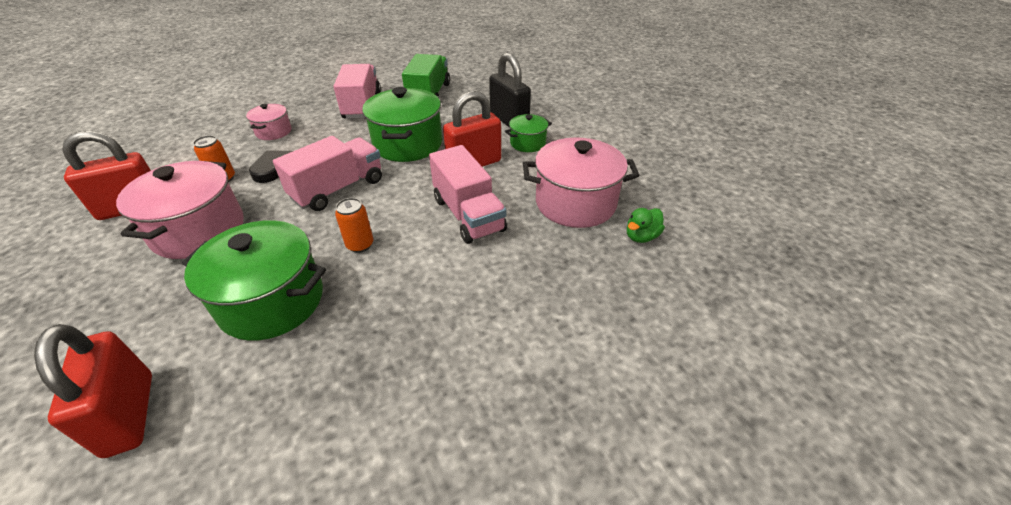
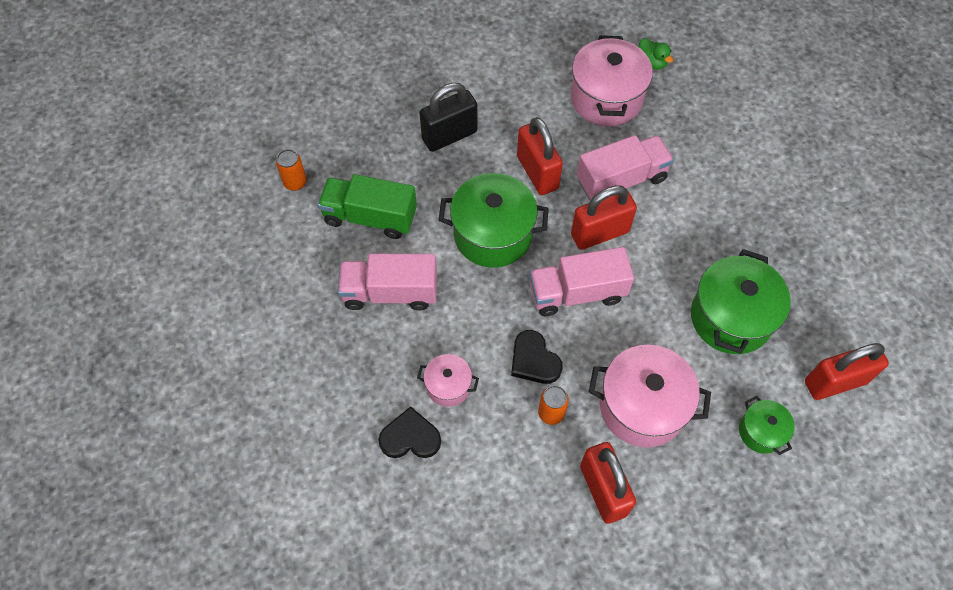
camera: 85 degrees left, 20 degrees up
(240, 120) = (410, 437): none -> black heart
(338, 189) = (577, 292): pink truck -> pink truck turned 60 degrees counterclockwise
(360, 245) = (662, 262): orange can -> orange can (295, 182)
(402, 201) = (599, 233): none -> red padlock
(528, 143) = (501, 123): green pot -> green pot (761, 432)

